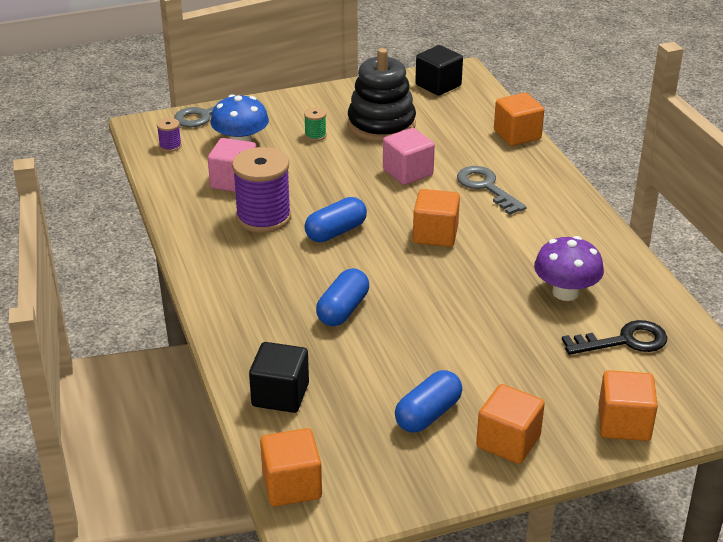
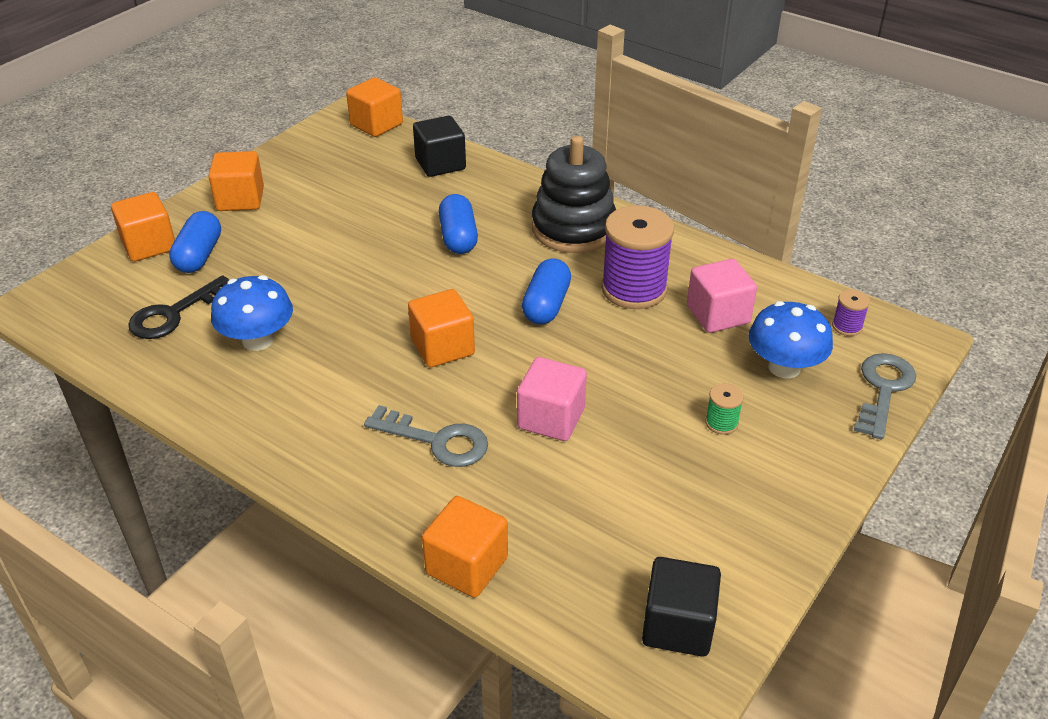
camera: 145 degrees right, 5 degrees up
(381, 125) = (666, 485): black stacking toy -> black stacking toy (573, 228)
(428, 414) = (316, 193): blue capsule -> blue capsule (199, 255)
(565, 292) = (258, 340): purple mushroom -> blue mushroom

